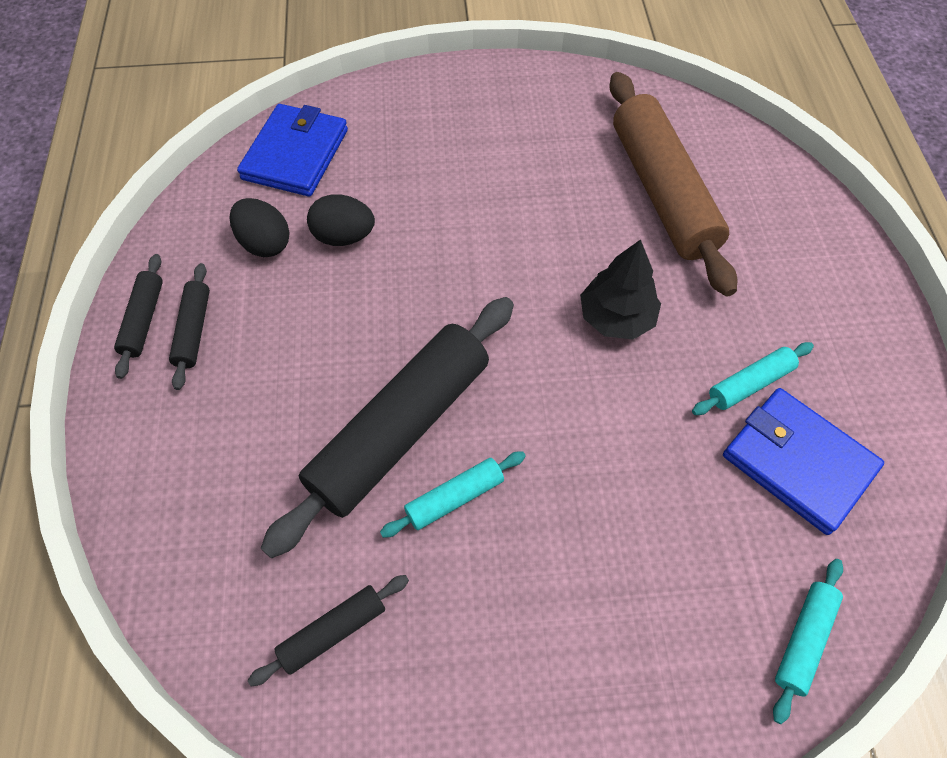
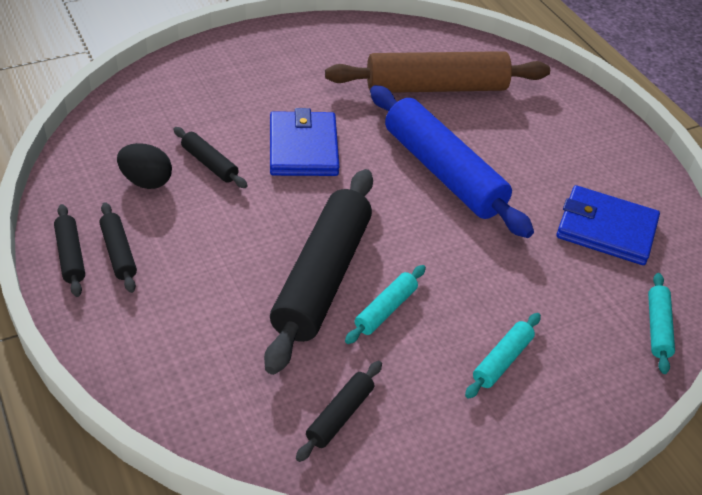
camera: 25 degrees left, 15 degrees down
(296, 154) = (138, 116): blue wallet -> blue wallet (303, 148)
(344, 237) = (210, 163): black egg -> black rolling pin
(616, 317) = (443, 172): black tree -> blue rolling pin
(661, 192) = (436, 88): brown rolling pin -> brown rolling pin turned 60 degrees counterclockwise
(749, 383) = (553, 191): turquoise rolling pin -> turquoise rolling pin (502, 360)

